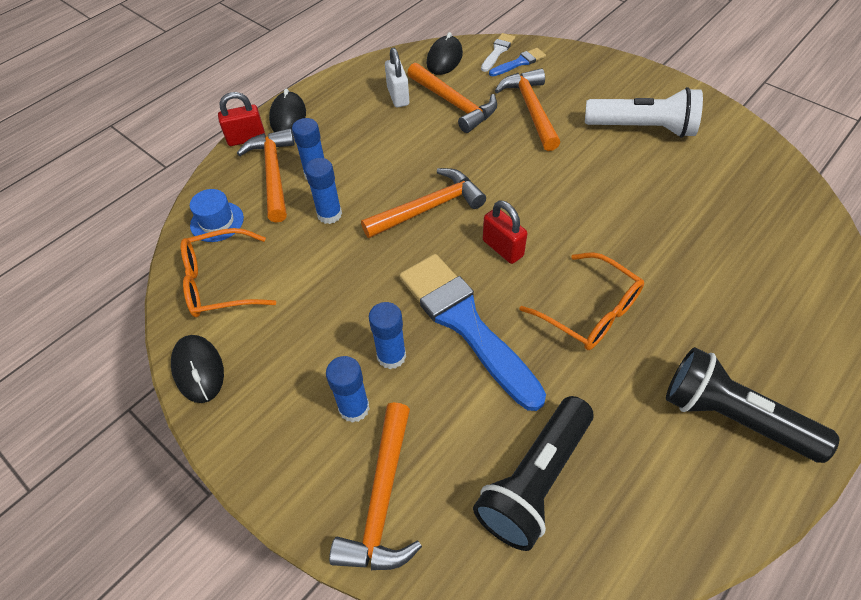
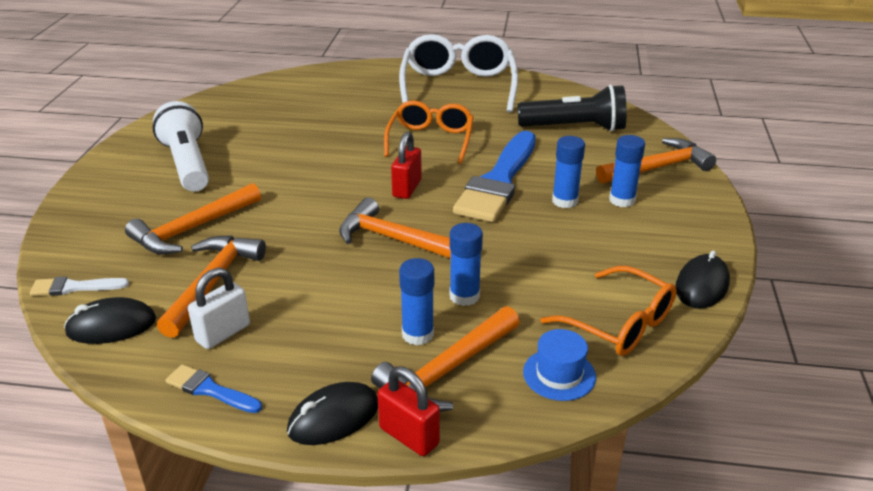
camera: 125 degrees left, 20 degrees down
(519, 62) = (96, 263): blue brush -> blue brush (210, 390)
(732, 417) = (458, 87): black flashlight -> white glasses

